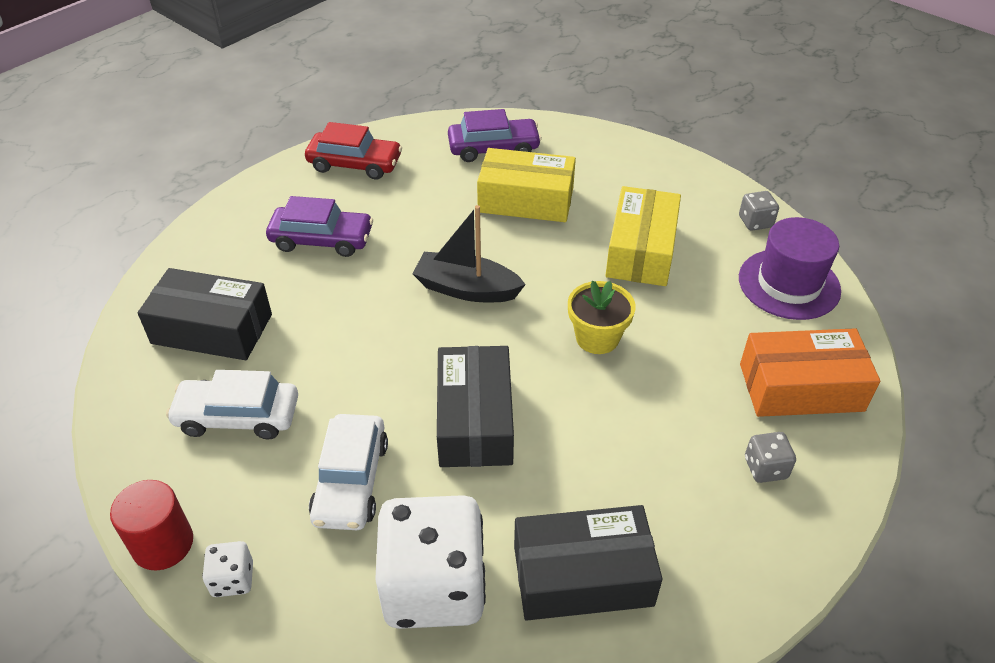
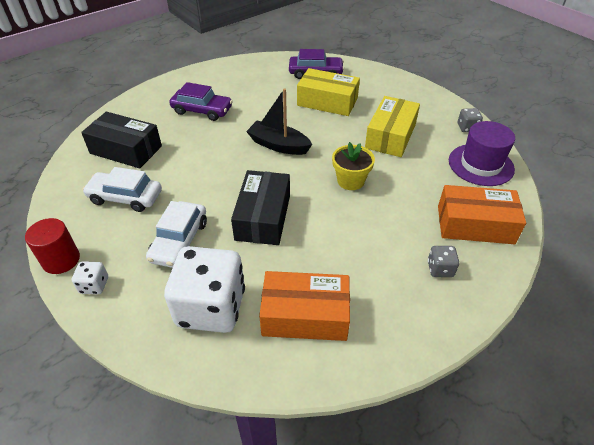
camera: 10 degrees right, 0 degrees up
(355, 164) = (232, 74): red car -> none
(582, 575) = (305, 315): black box -> orange box

